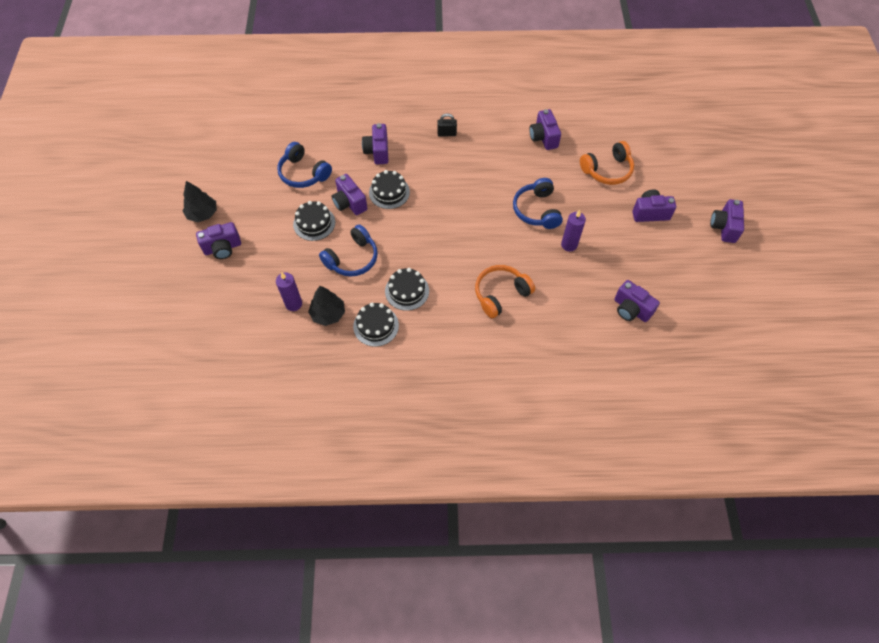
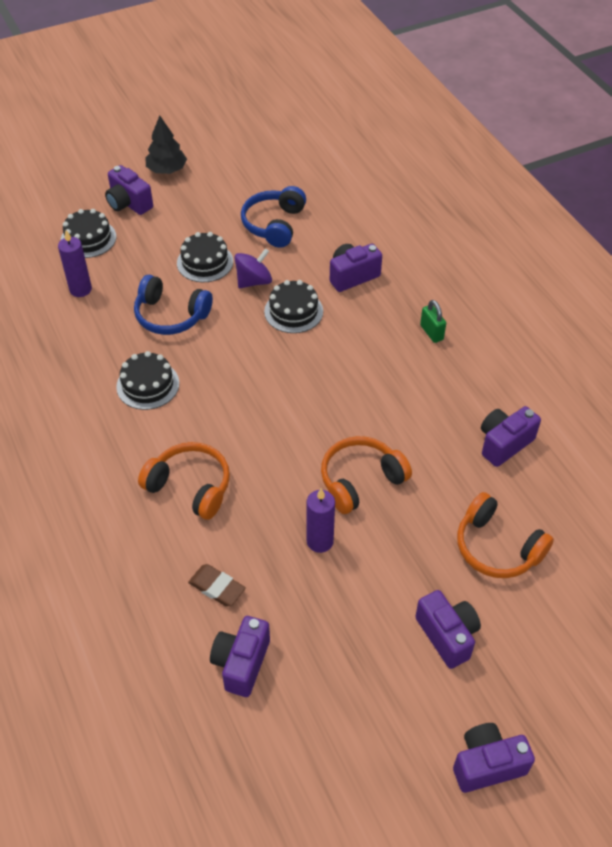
camera: 65 degrees right, 10 degrees down
(328, 314) = (80, 324): black tree -> none
(349, 203) = (253, 281): purple camera -> purple spinning top
(376, 326) = (82, 374): black cake -> black cake (88, 238)
(447, 134) = (431, 332): black padlock -> green padlock
(537, 210) = (360, 480): blue headphones -> orange headphones
(578, 304) = (217, 587): none -> brown eraser

